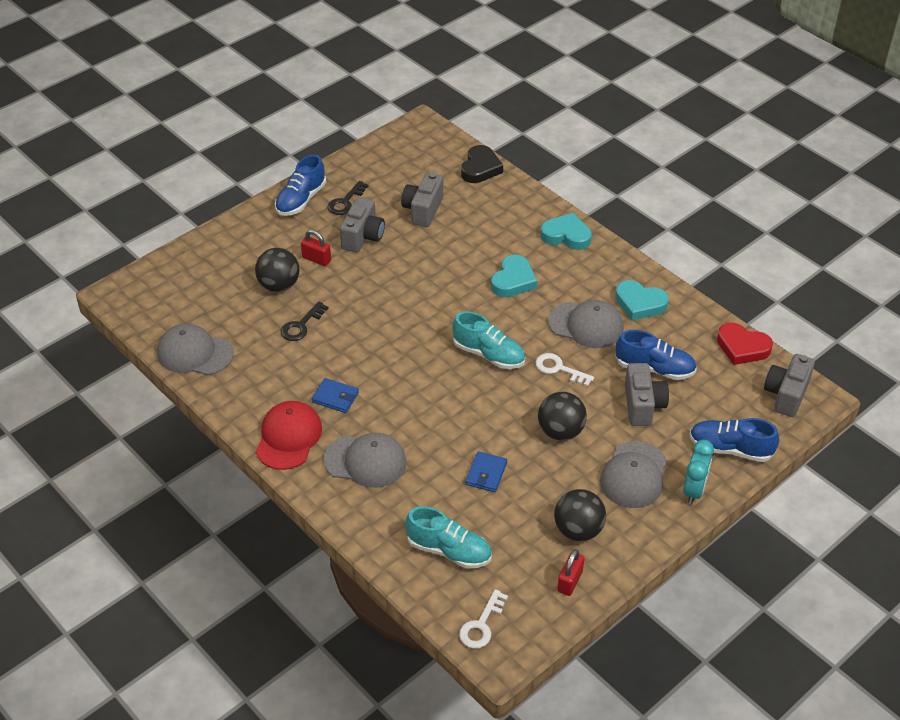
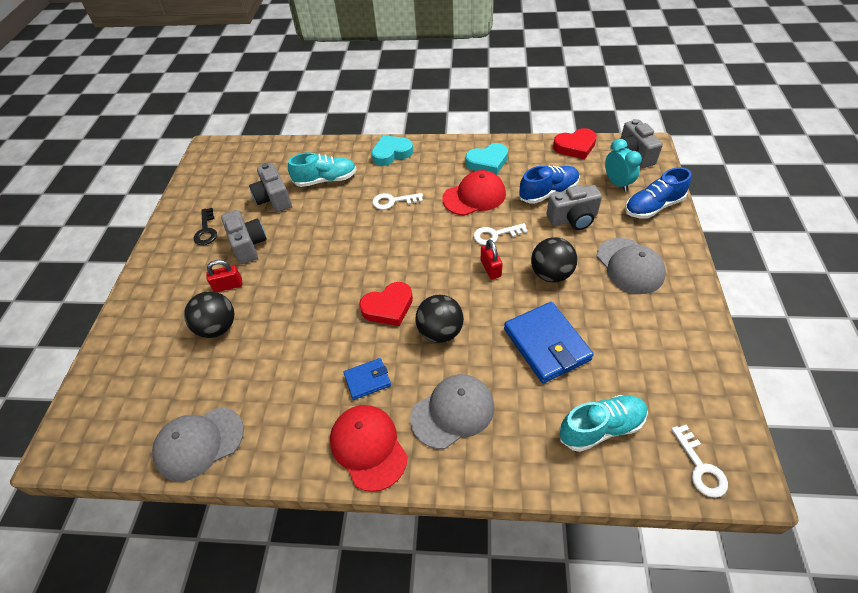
camera: 40 degrees left, 5 degrees up
(301, 200) = (166, 252): blue shoe -> none
(301, 325) = (273, 345): black key -> none
(408, 360) = (388, 307): none -> red heart
(480, 168) = (283, 149): black heart -> none
(486, 474) = (546, 344): blue wallet -> blue wallet, size x1.86
(489, 354) = (439, 260): turquoise shoe -> turquoise shoe (326, 180)
(513, 280) = (393, 201): turquoise heart -> white key
(570, 581) = (700, 373): red padlock -> red padlock (490, 268)
(578, 530) = (653, 332): black ball -> black ball (440, 332)
(586, 325) = (474, 196): grey cap -> red cap
(643, 405) = (573, 219): grey camera -> grey camera turned 120 degrees clockwise
(694, 490) = (673, 247): turquoise clock -> turquoise clock (617, 183)

